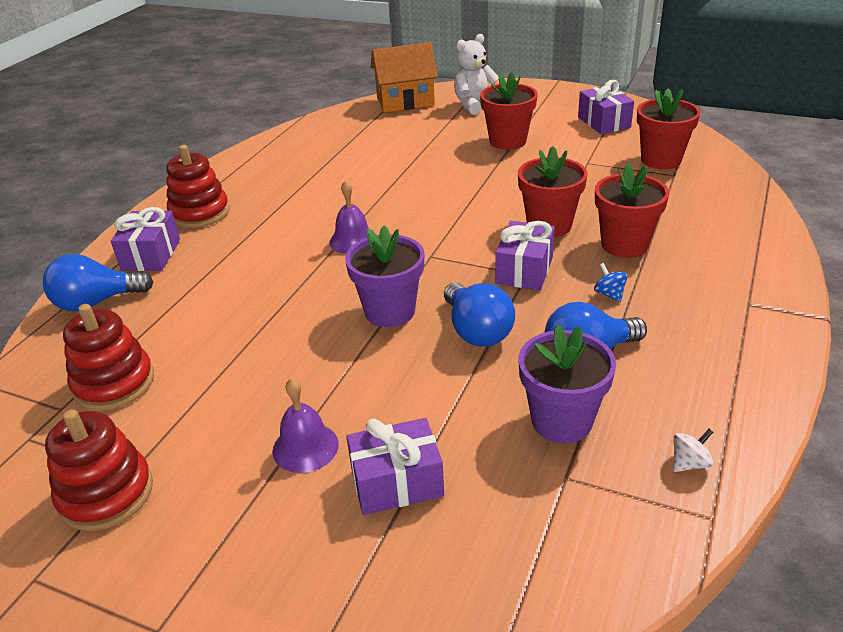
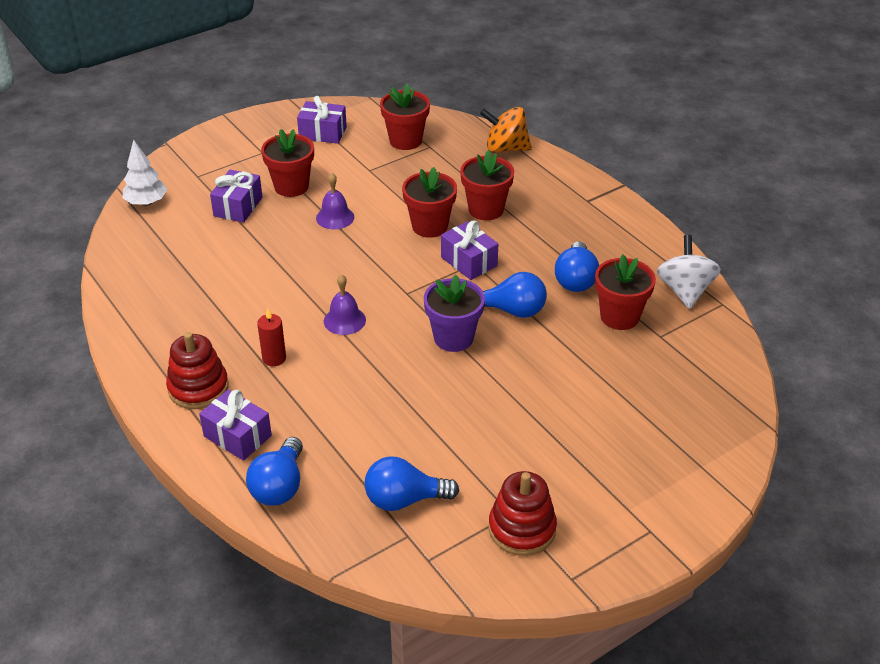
camera: 60 degrees left, 5 degrees up
(114, 383) = (404, 499): red stacking toy -> blue light bulb
(266, 229) = (274, 358): none -> red candle
(305, 447) = (554, 425): purple bell -> purple bell (335, 217)
(397, 482) = (614, 399): purple gift -> purple gift (238, 207)
(405, 102) = (146, 202): orange house -> white tree
(475, 105) = (208, 172): white teddy bear -> none
(561, 421) = (619, 317): purple flower pot -> red flower pot
(609, 294) = (529, 242): blue spinning top -> none
(689, 463) = (685, 291): white spinning top -> white spinning top, size x2.29
(747, 214) = (505, 148): none -> orange spinning top

